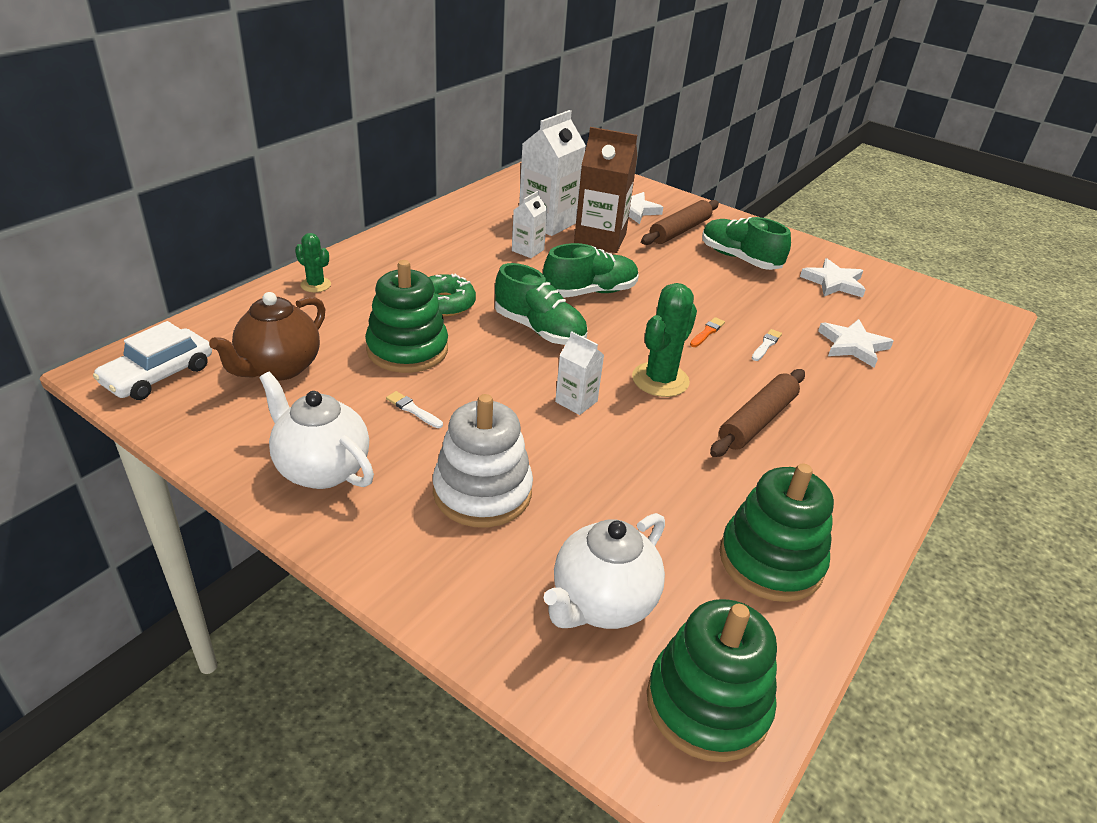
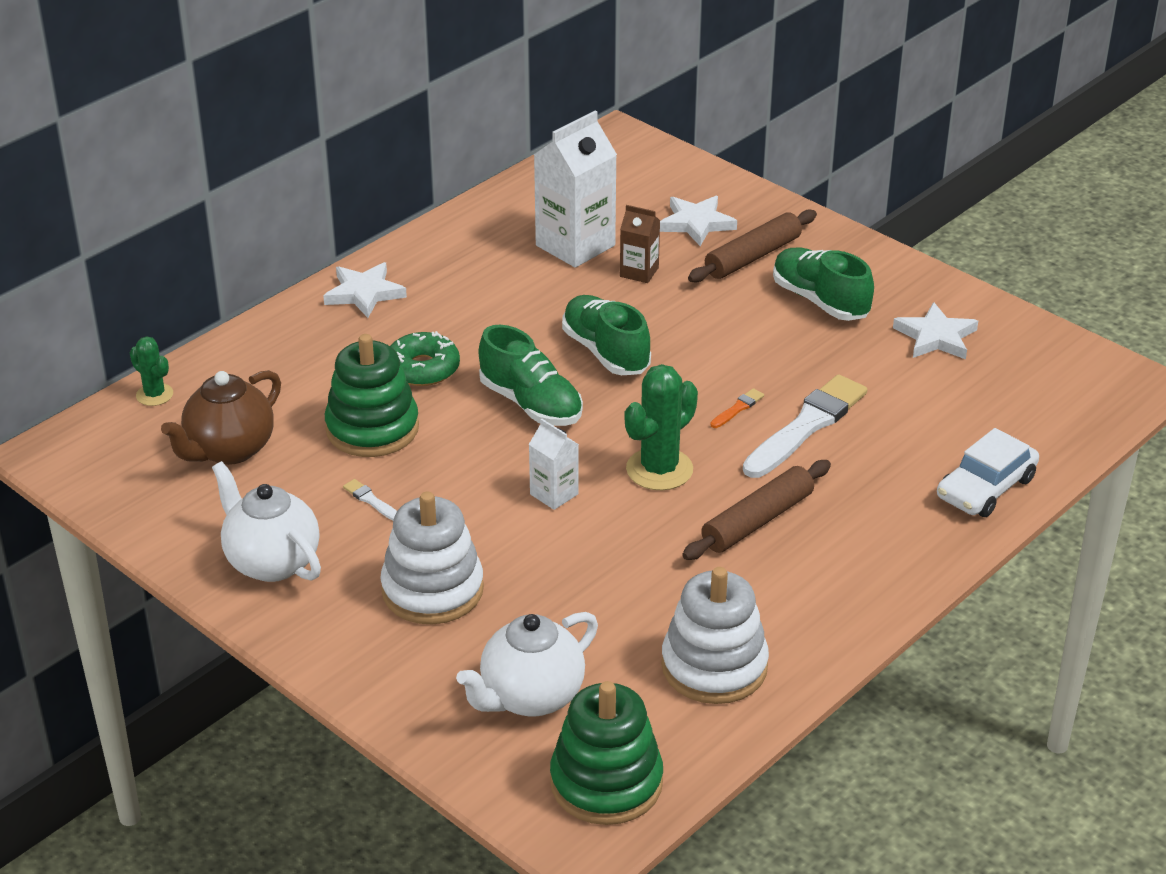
camera: 10 degrees right, 0 degrees up
(158, 375) = (103, 456): white car -> white car (986, 488)
(315, 285) = (272, 343): green cactus -> green cactus (154, 395)
(528, 250) = (539, 290): white carton -> none
(590, 292) = (605, 352): green shoe -> green shoe turned 105 degrees counterclockwise
(600, 239) = (639, 272): brown carton -> brown carton, size x0.52
(766, 345) = (806, 426): white brush -> white brush, size x2.46
(771, 561) = (714, 666): green stacking toy -> white stacking toy
(852, 346) = (918, 428): white star -> white star (364, 293)

